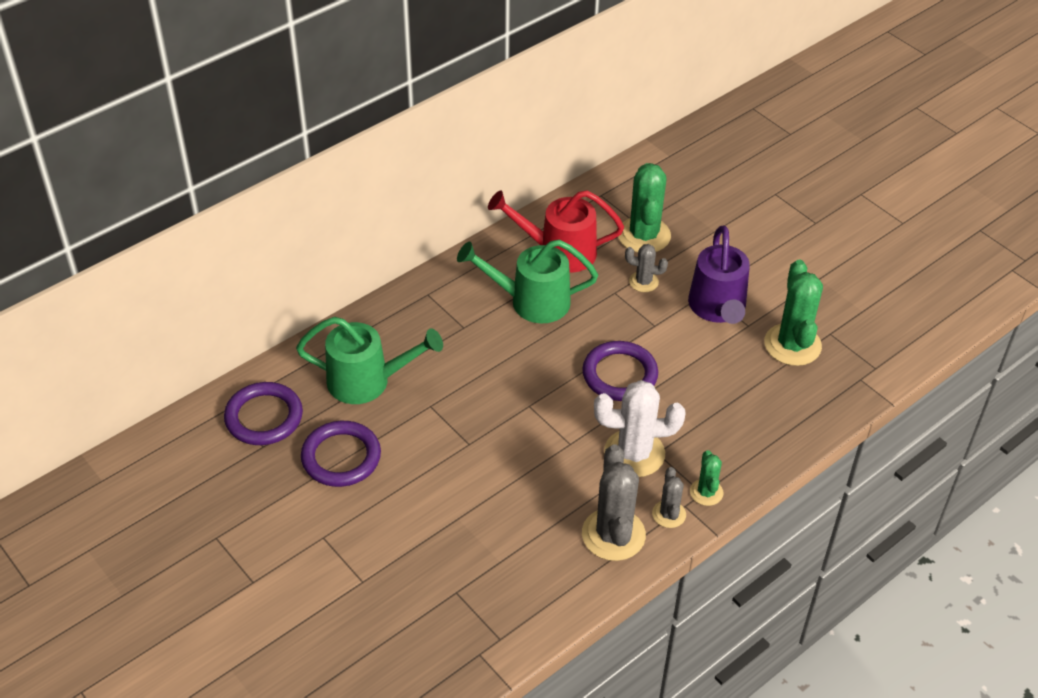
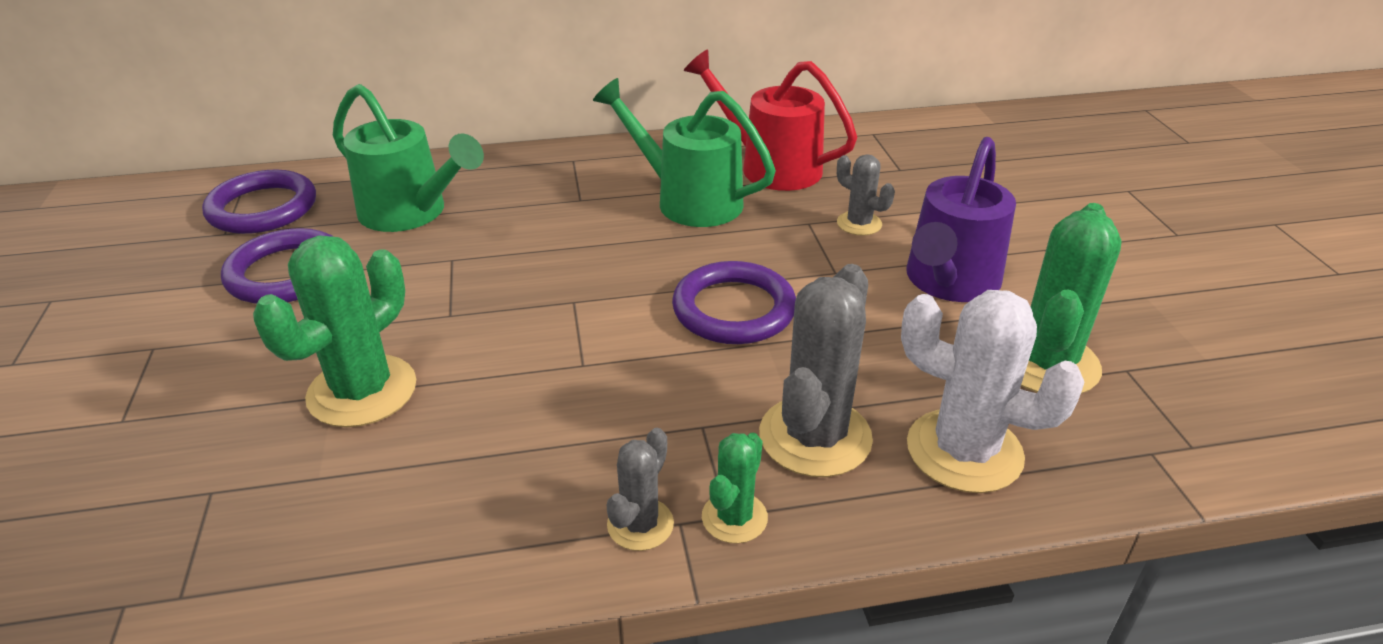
camera: 30 degrees right, 10 degrees down
(613, 534) = (521, 516): grey cactus -> grey cactus (815, 437)
(634, 453) = (665, 413): white cactus -> white cactus (964, 451)
(644, 235) = (899, 181): green cactus -> green cactus (362, 391)

